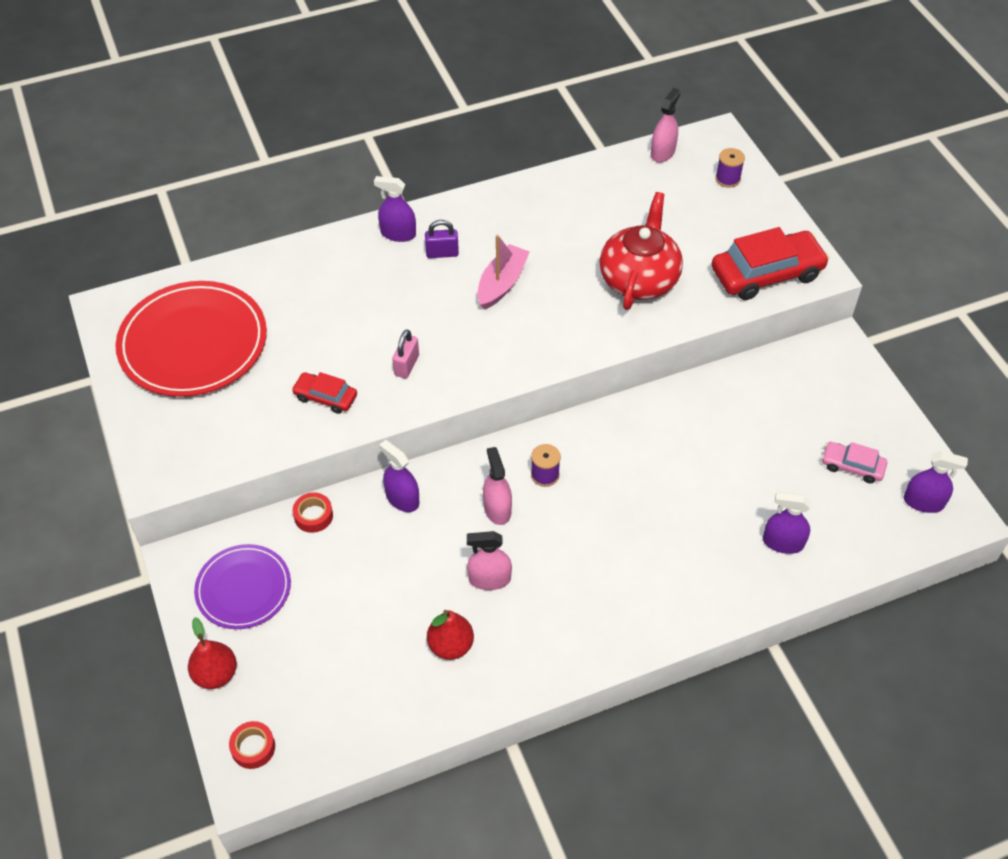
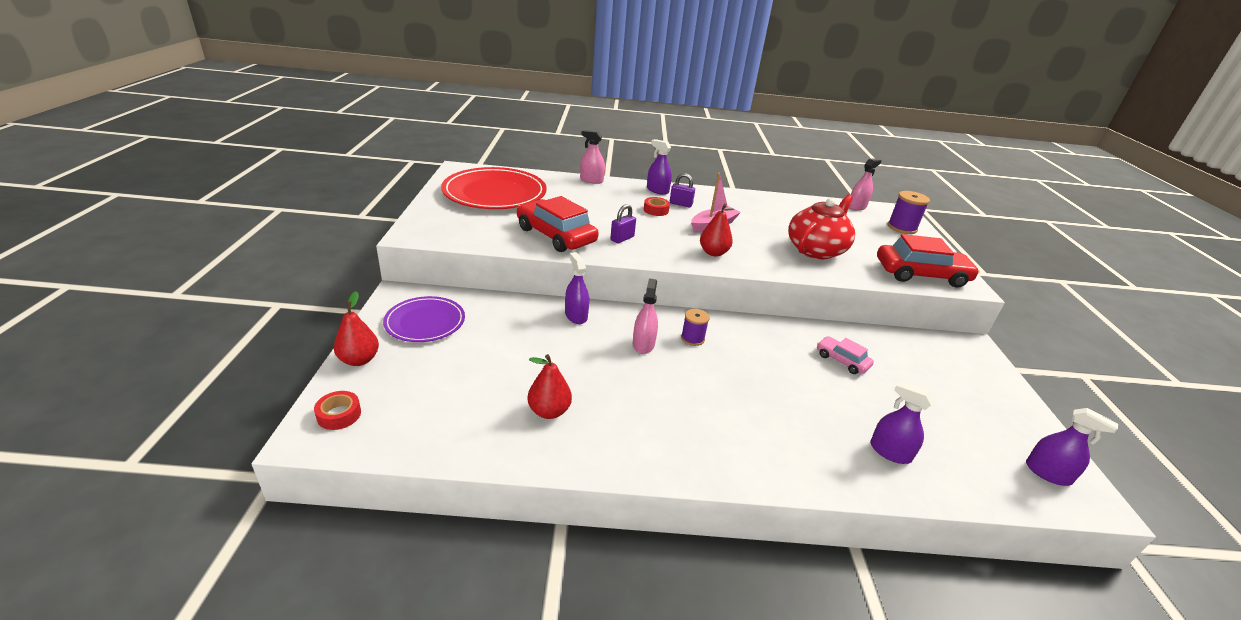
camera: 20 degrees right, 20 degrees down
(313, 516) = (507, 303): red tape -> red tape (656, 210)
(325, 397) = (556, 235): red car -> red car, size x1.91
(406, 365) = (622, 238): pink padlock -> purple padlock
(489, 579) = (610, 382): pink spray bottle -> pink spray bottle (591, 180)
(524, 343) = (713, 253): none -> red pear
(727, 179) = (902, 228): purple spool -> purple spool, size x1.53
(852, 466) = (973, 422): pink car -> pink car (842, 360)

